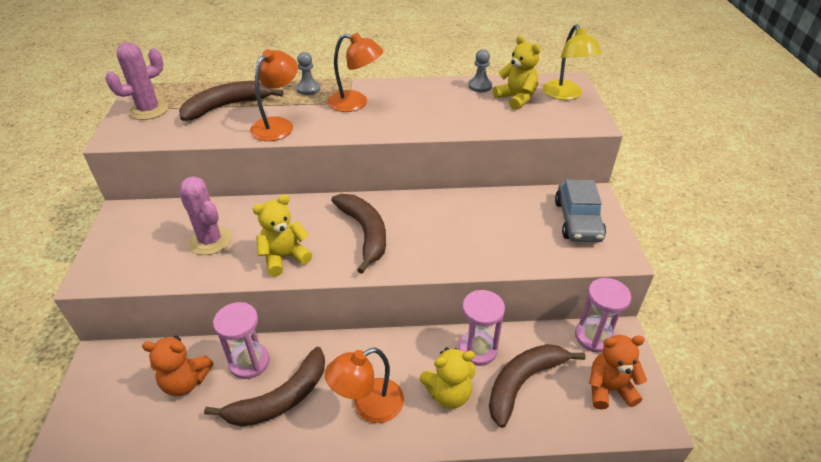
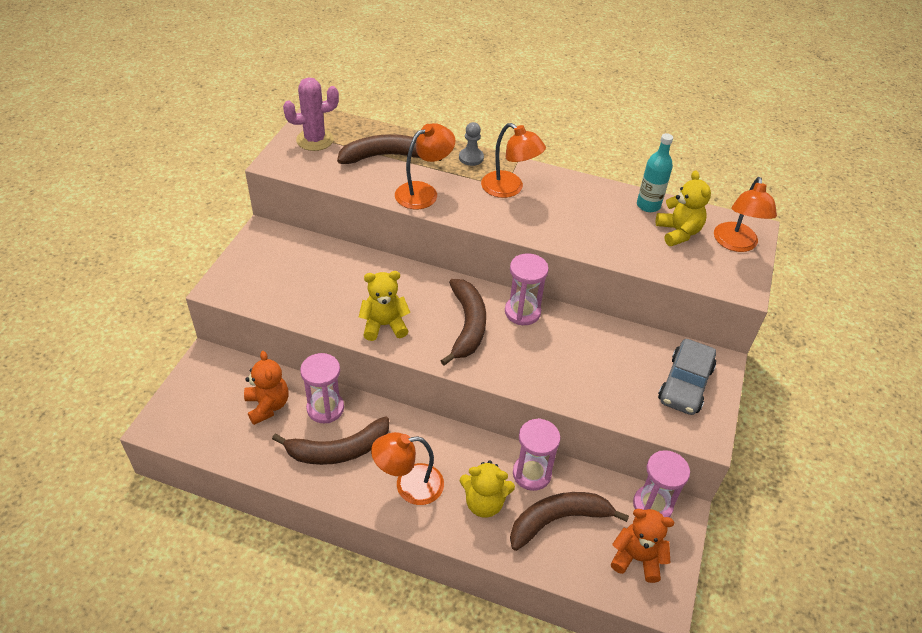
camera: 20 degrees right, 5 degrees up
(185, 382) = (268, 406): orange teddy bear -> orange teddy bear turned 135 degrees counterclockwise
(210, 241) = (327, 286): pink cactus -> none
(409, 206) = (522, 312): none -> pink hourglass
(480, 86) = (648, 205): grey pawn -> turquoise bottle
(565, 95) = (735, 244): yellow lamp -> orange lamp

